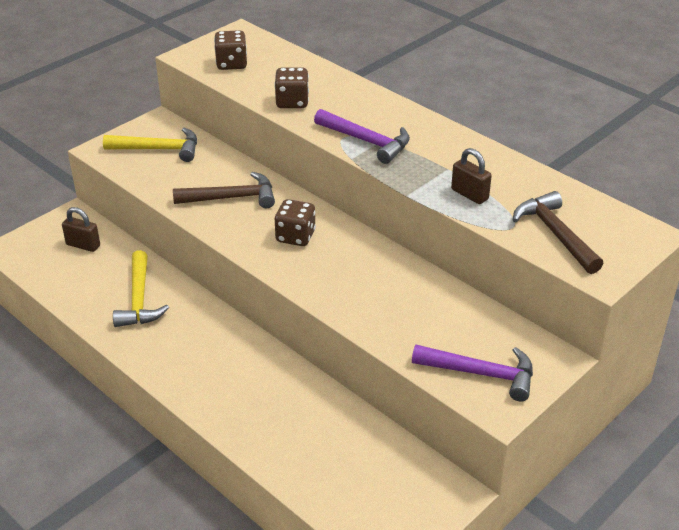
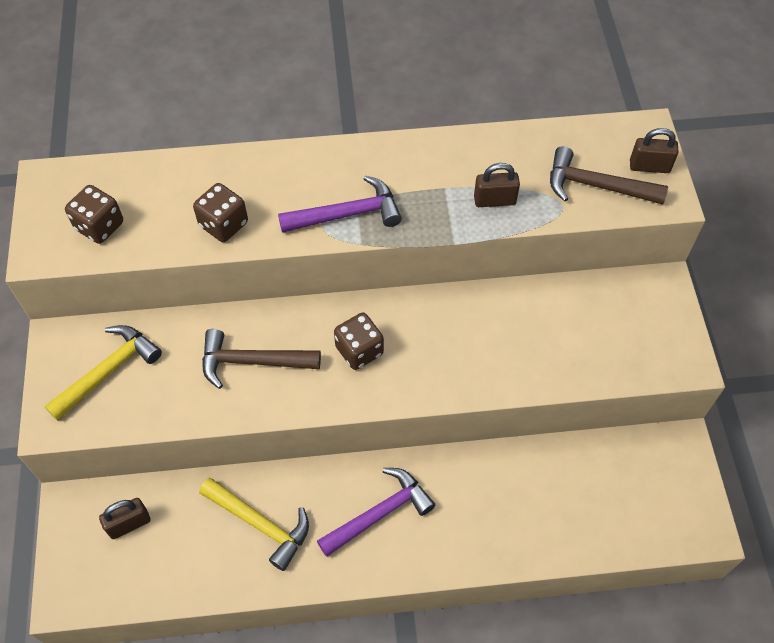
camera: 50 degrees left, 20 degrees up
(231, 198) = (252, 362): brown hammer -> brown hammer turned 120 degrees counterclockwise
(481, 373) = (642, 345): purple hammer -> purple hammer (379, 513)
(616, 251) = (649, 166): none -> brown padlock

